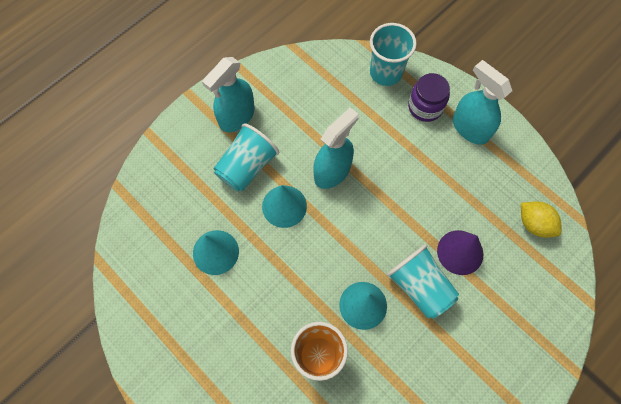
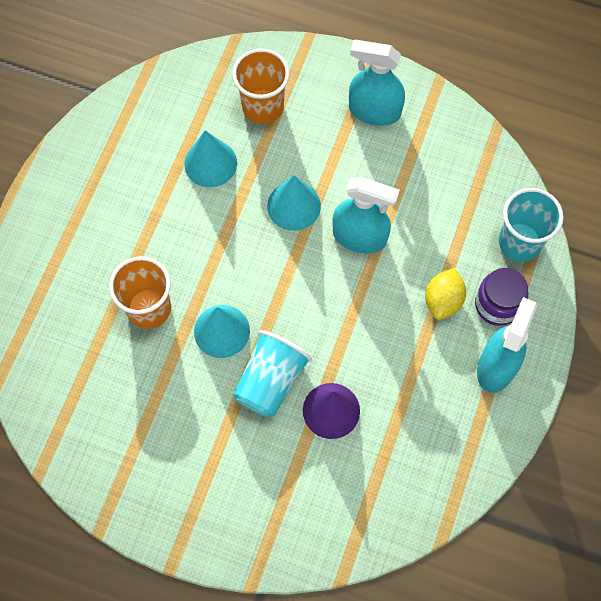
camera: 65 degrees right, 0 degrees up
(189, 192) = (263, 107): none -> orange cup
(247, 166) = (320, 148): turquoise cup -> none
(534, 224) = (408, 483): yellow lemon -> yellow lemon (443, 300)

